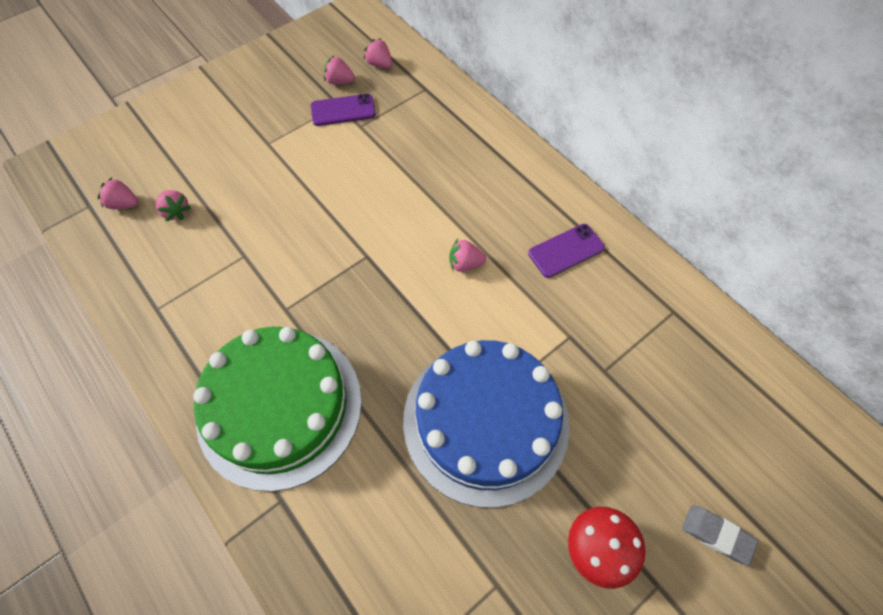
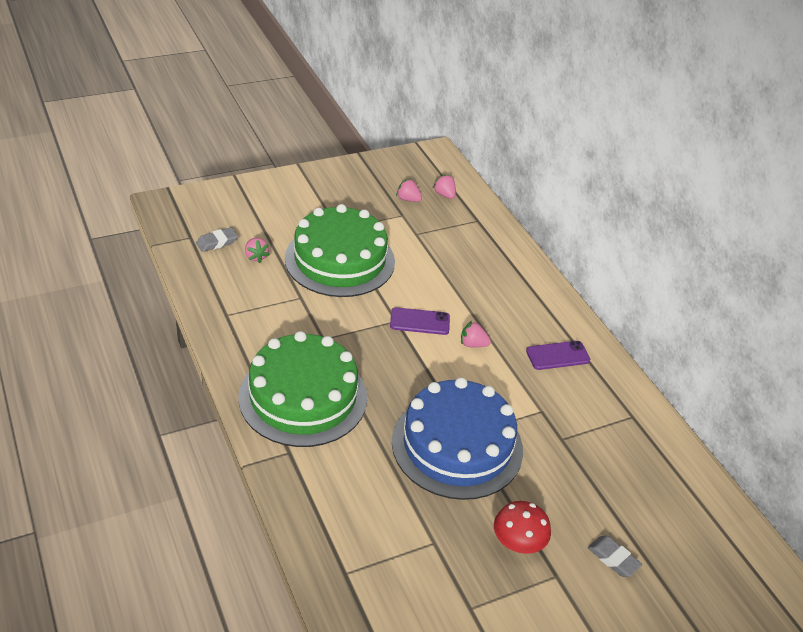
camera: 10 degrees right, 20 degrees down
(124, 204) = (217, 242): pink strawberry -> grey eraser
(279, 188) = (340, 260): none -> green cake
(343, 110) = (405, 220): purple phone -> purple phone (419, 321)

